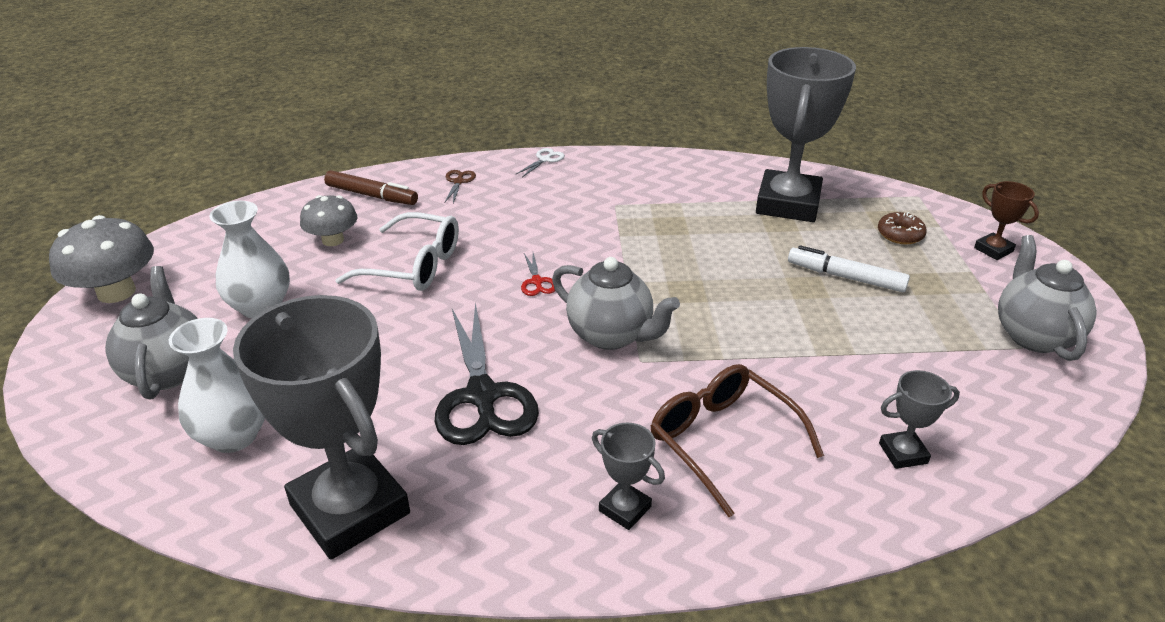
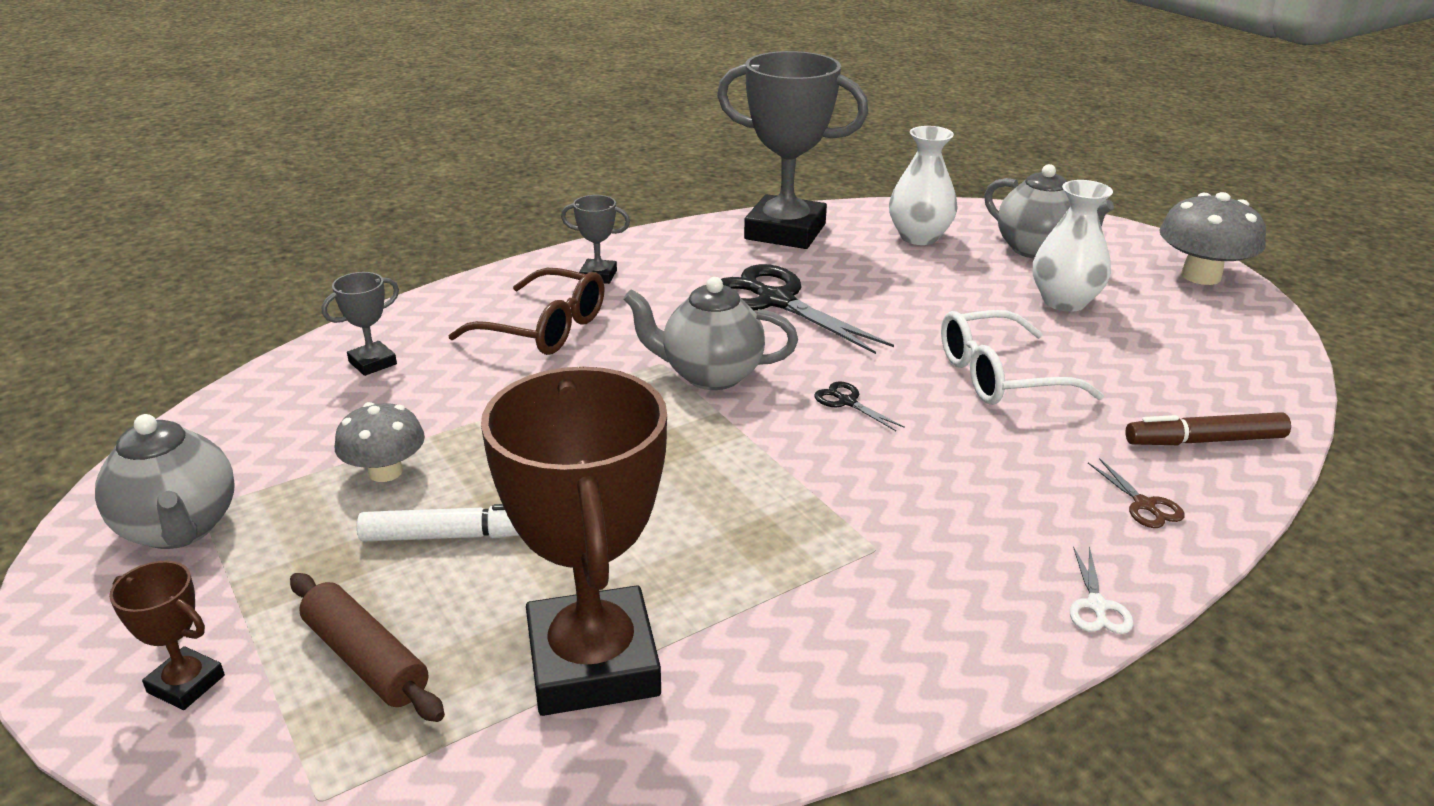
camera: 150 degrees right, 5 degrees down
(333, 240) = (1130, 374): grey mushroom -> grey mushroom (385, 472)
(537, 282) = (847, 402): red scissors -> black scissors
(788, 204) = (593, 662): grey trophy -> brown trophy
(900, 234) = (366, 659): brown donut -> brown rolling pin

